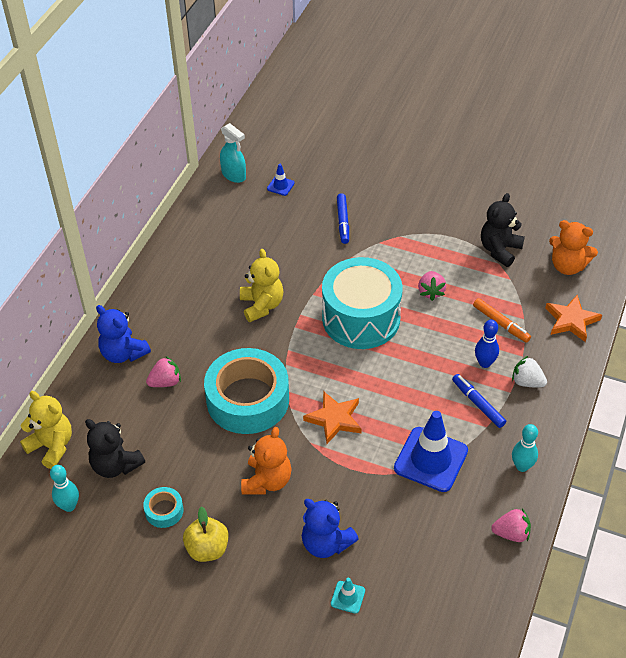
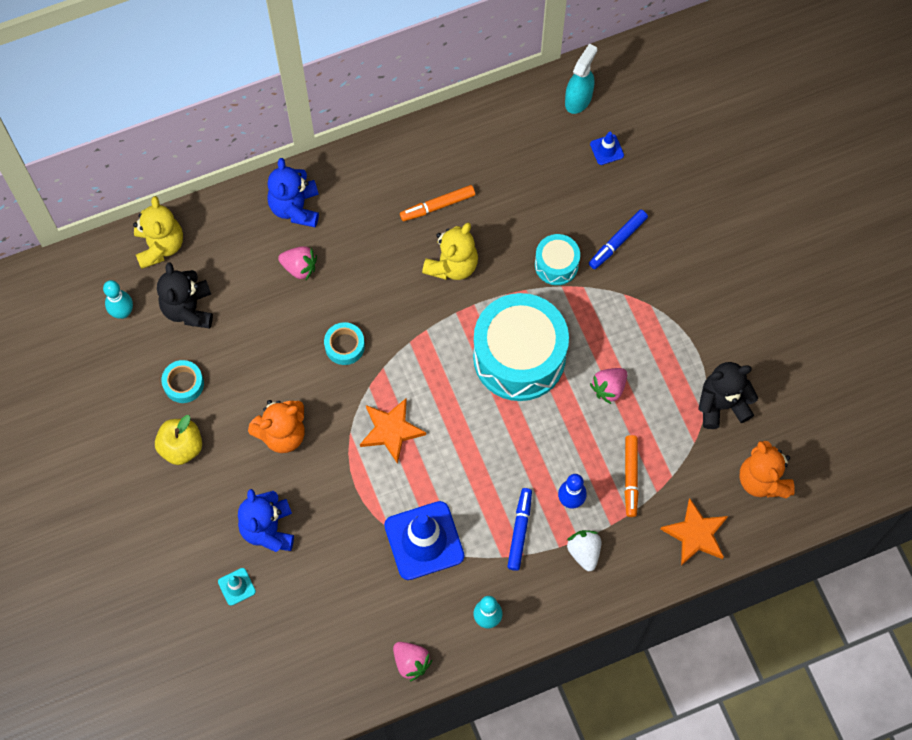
camera: 45 degrees right, 20 degrees up
(215, 284) = (437, 206): none -> orange marker
(234, 175) = (578, 99): turquoise spray bottle -> turquoise spray bottle turned 150 degrees counterclockwise
(248, 399) = (344, 346): turquoise tape -> turquoise tape, size x0.43
(323, 258) = (556, 265): none -> turquoise drum

